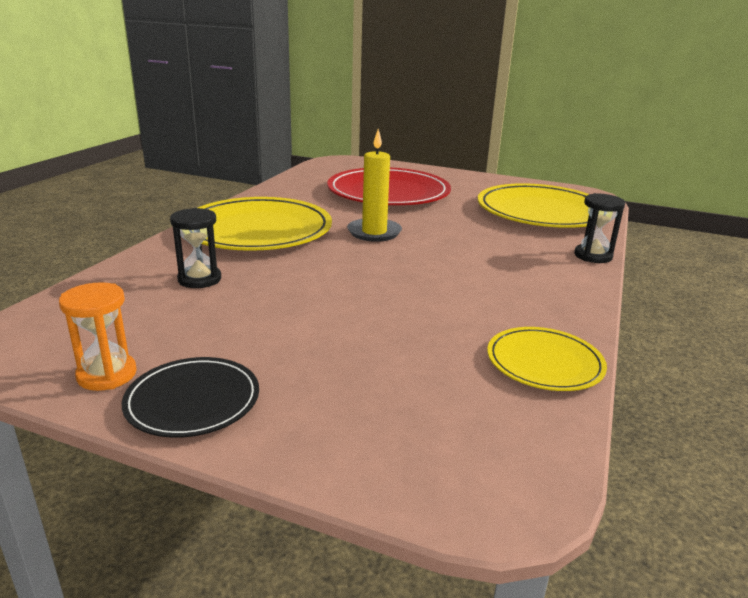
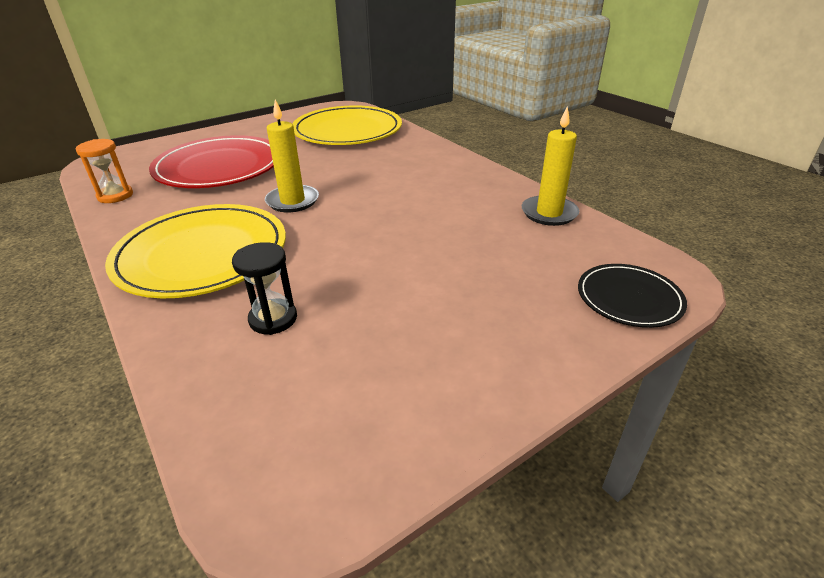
camera: 55 degrees left, 10 degrees up
(107, 375) = (416, 424): orange hourglass -> orange hourglass (115, 196)
(193, 400) = (498, 376): black plate -> black plate (629, 298)
(544, 362) = (549, 213): yellow plate -> yellow candle
(593, 256) = (433, 144): black hourglass -> none

